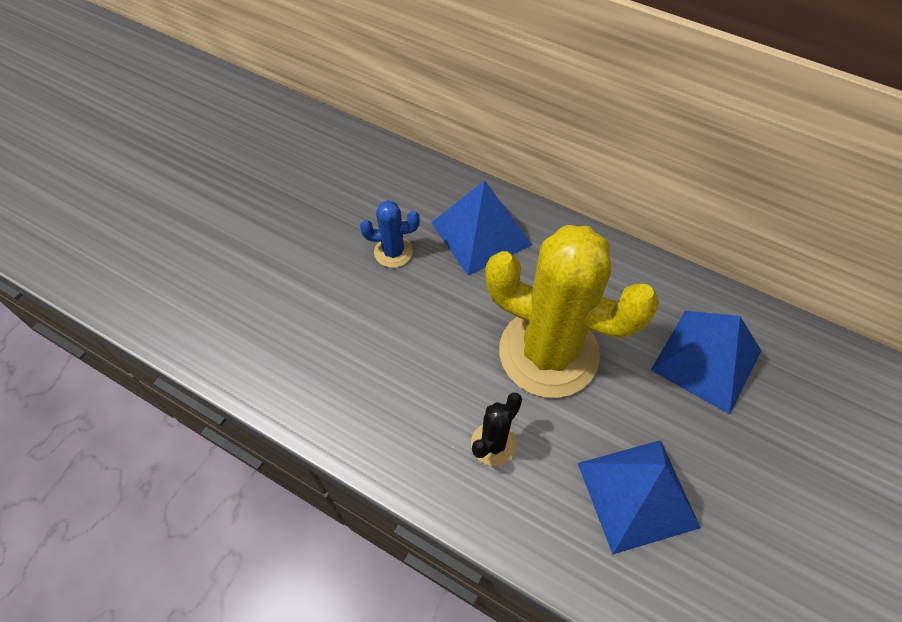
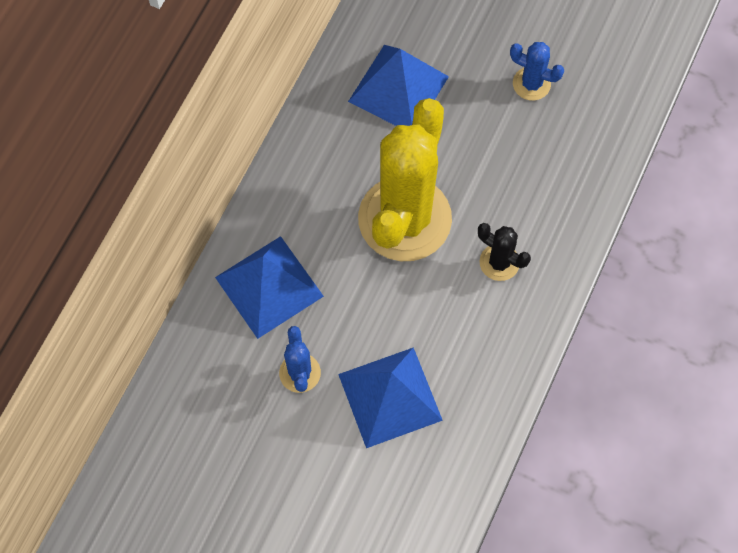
camera: 95 degrees left, 10 degrees up
(637, 495) = (528, 151): blue pyramid -> blue pyramid (390, 397)
(732, 511) = (531, 84): none -> blue cactus

